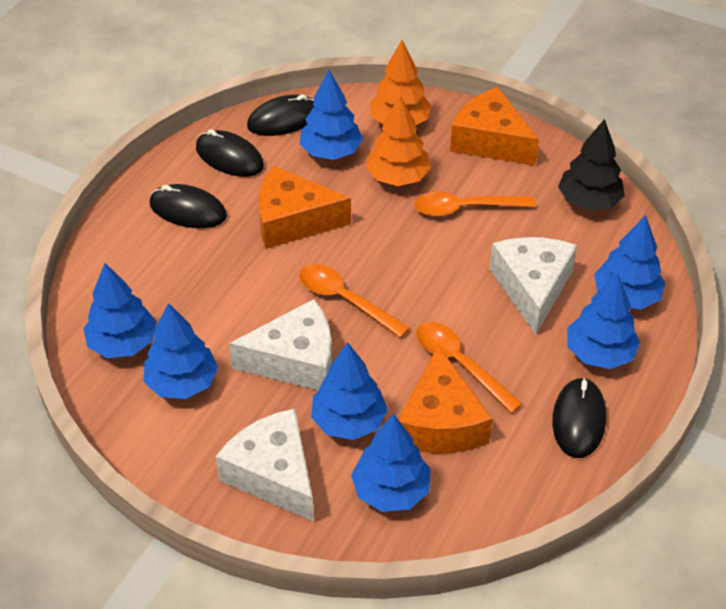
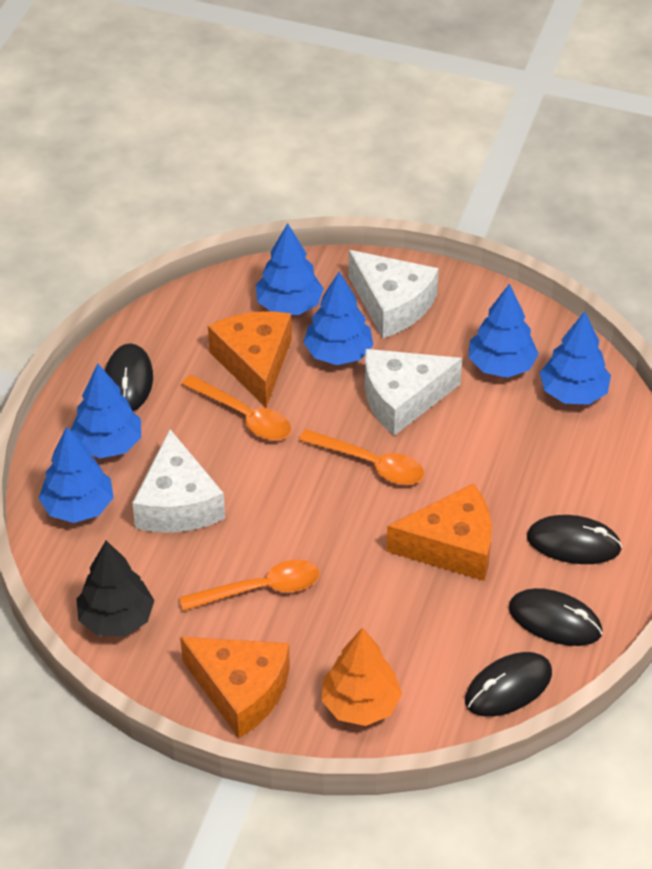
camera: 170 degrees right, 0 degrees up
(331, 152) = (435, 646): blue tree -> none
(397, 177) = (346, 620): orange tree -> none

